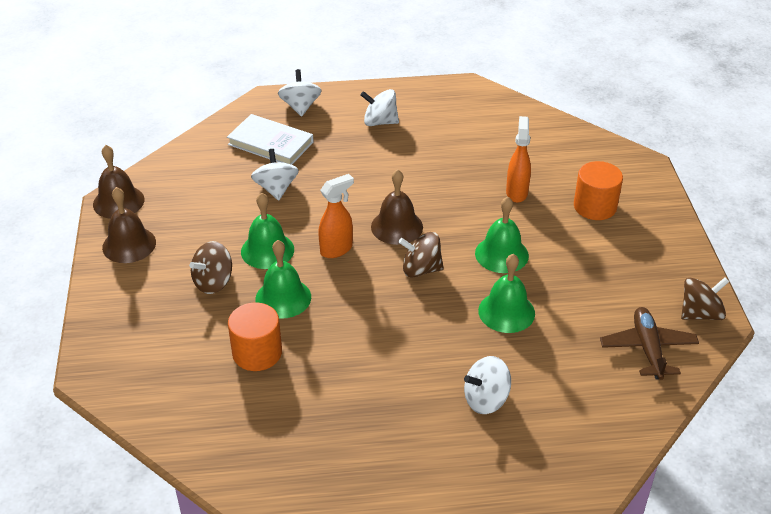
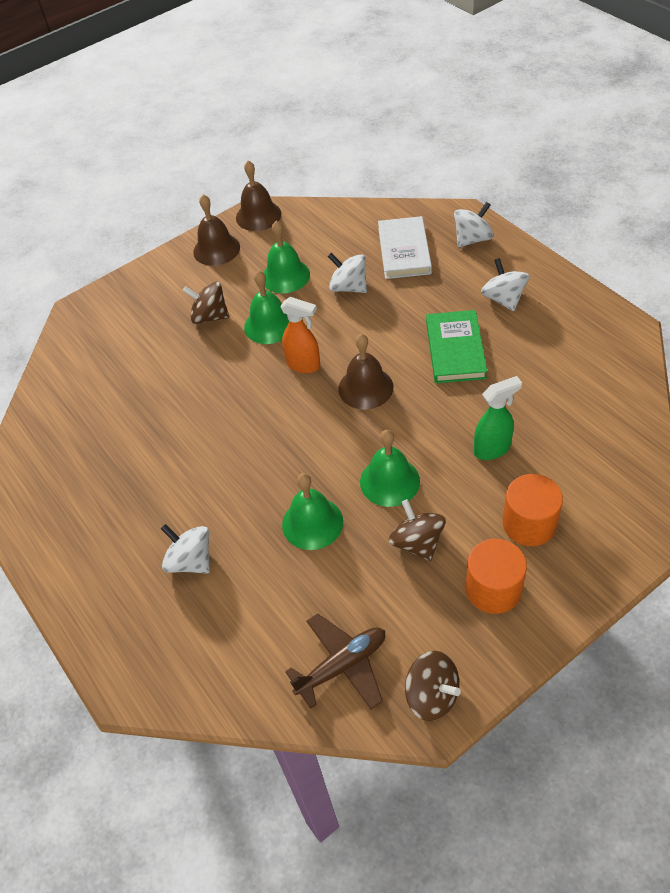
camera: 65 degrees right, 10 degrees up
(257, 353) = (151, 384): orange cylinder -> orange cylinder (493, 589)
(276, 189) = (349, 287): white spinning top -> white spinning top turned 105 degrees counterclockwise
(283, 298) = (221, 365): green bell -> green bell (285, 276)
(405, 166) = (455, 349): none -> green book
(421, 269) = (322, 433): brown spinning top -> brown spinning top (417, 542)
(516, 192) = (492, 449): orange spray bottle -> green spray bottle

